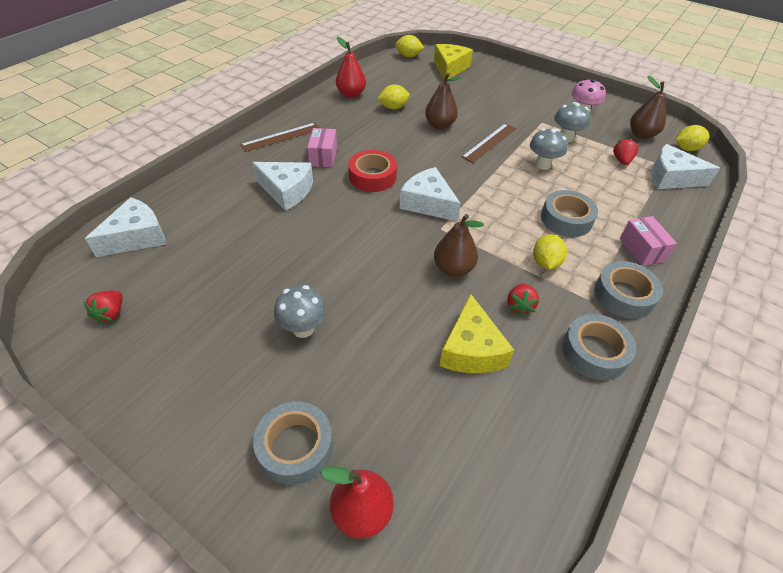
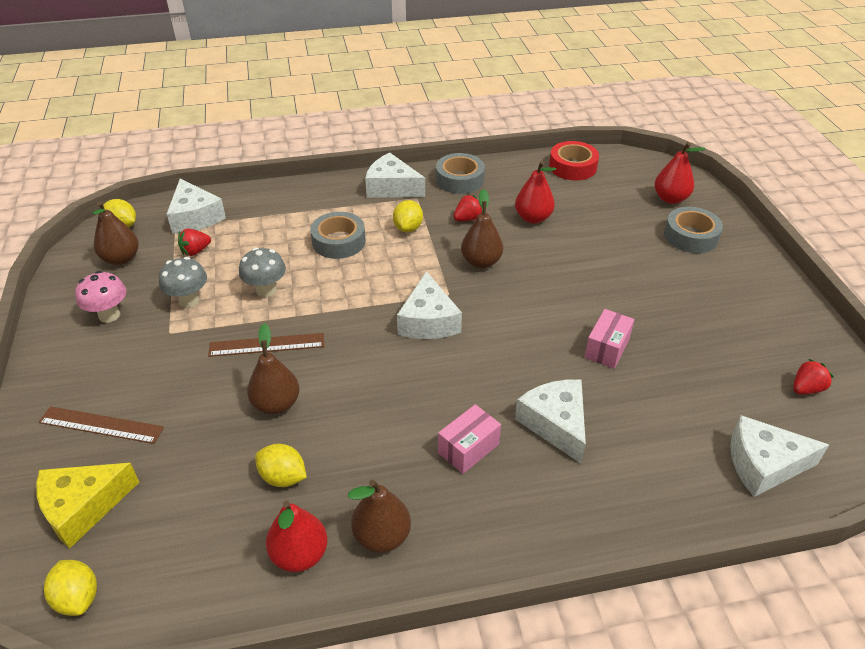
camera: 135 degrees left, 5 degrees down
(281, 137) = (491, 525): brown ruler -> brown ruler (101, 425)
(303, 328) = (640, 288): grey mushroom -> none
(325, 112) = (382, 536): none -> brown pear
(372, 177) = (444, 383): red tape -> red tape (572, 167)
(471, 349) = (533, 218): yellow cheese -> red pear
(545, 263) = (408, 228): yellow lemon -> yellow lemon turned 45 degrees counterclockwise
(624, 295) = (391, 187): grey tape -> white cheese
(641, 250) = (328, 197): pink box -> pink box (607, 348)

